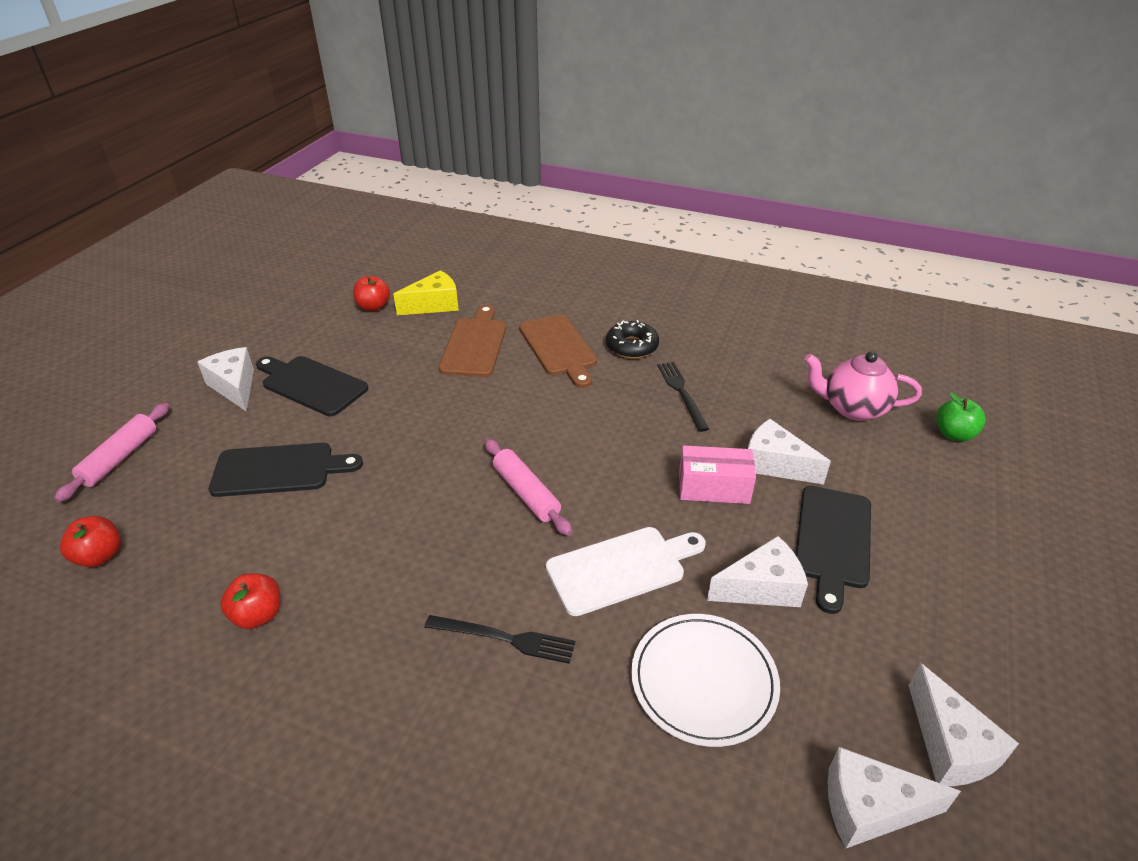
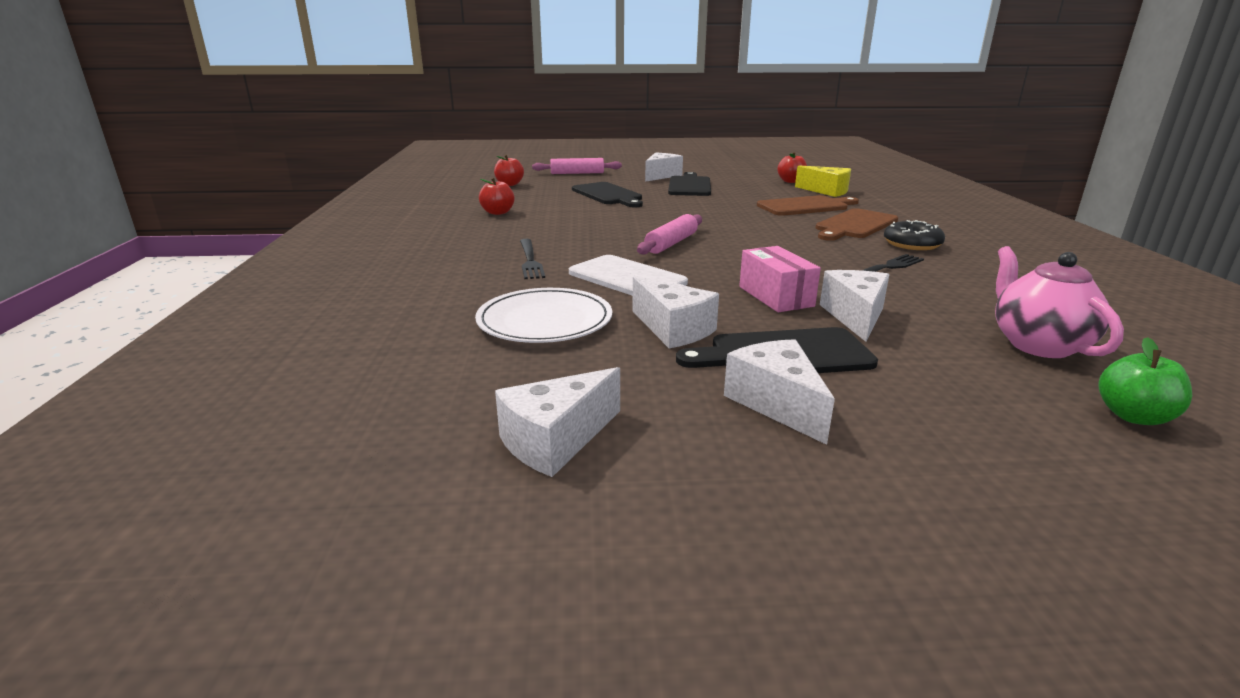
camera: 65 degrees right, 15 degrees down
(870, 808) = (455, 402): white cheese -> white cheese (777, 403)

